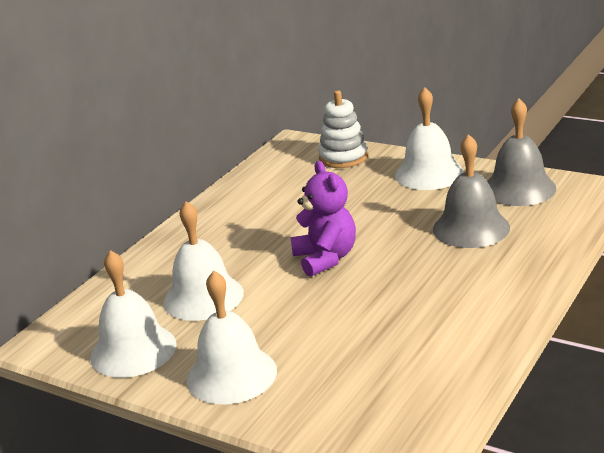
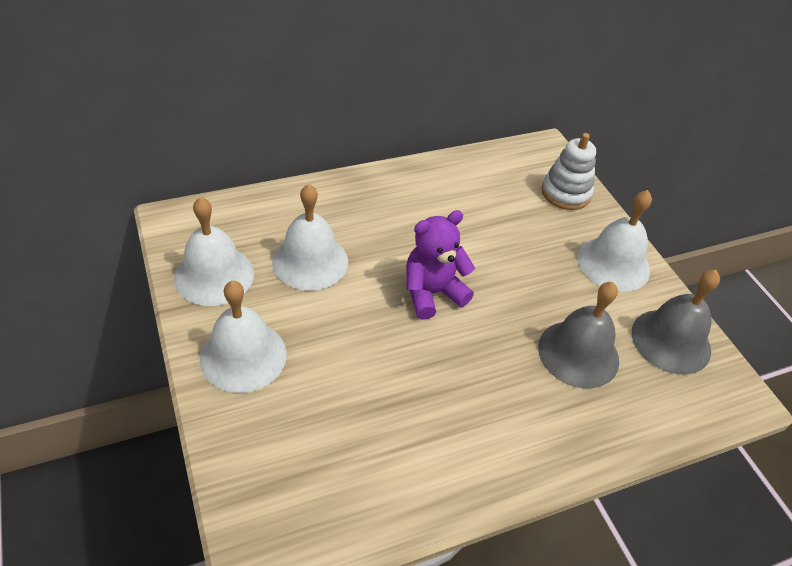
camera: 30 degrees right, 20 degrees up
(325, 258) = (432, 293): purple teddy bear -> purple teddy bear turned 135 degrees counterclockwise

